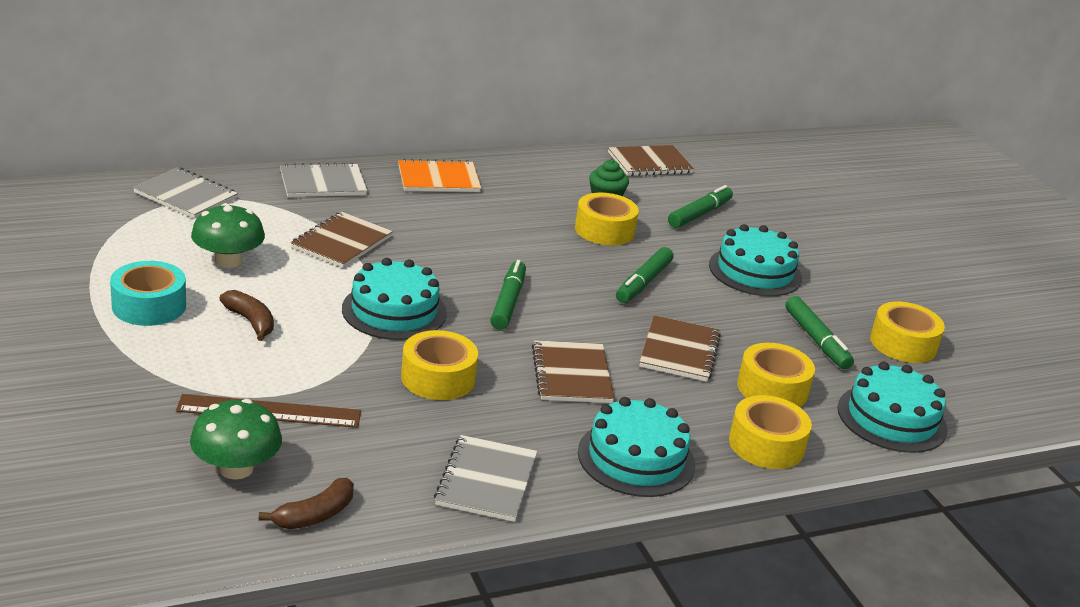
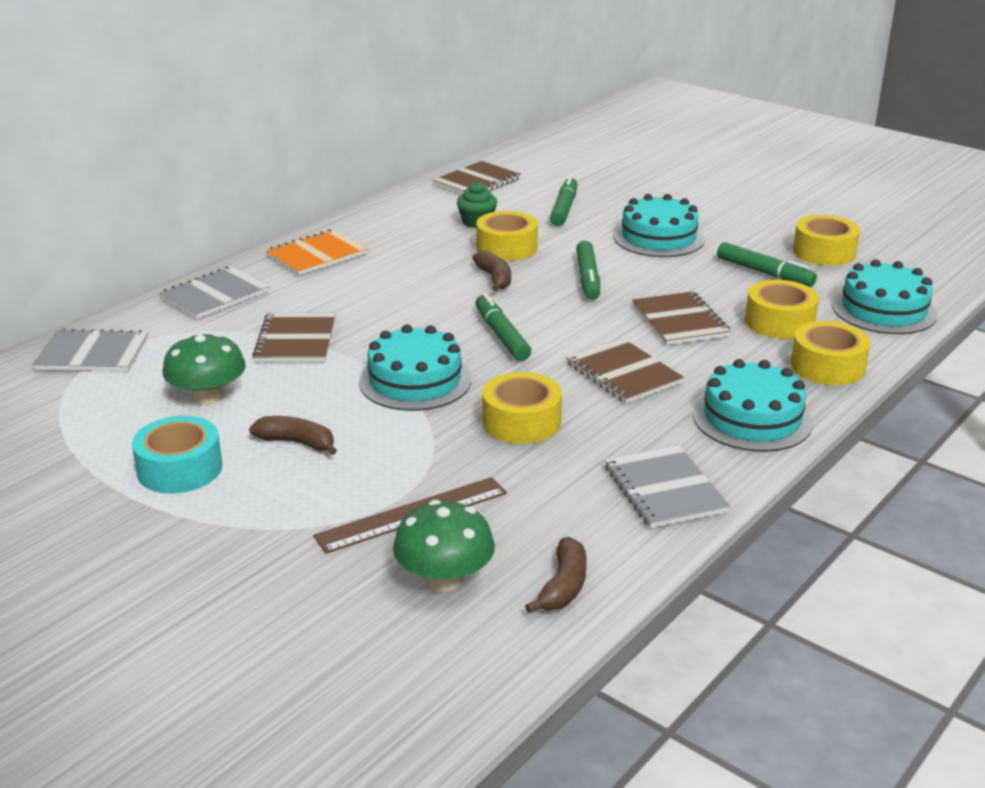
camera: 25 degrees left, 0 degrees up
(561, 252) = (494, 278): none -> brown banana

